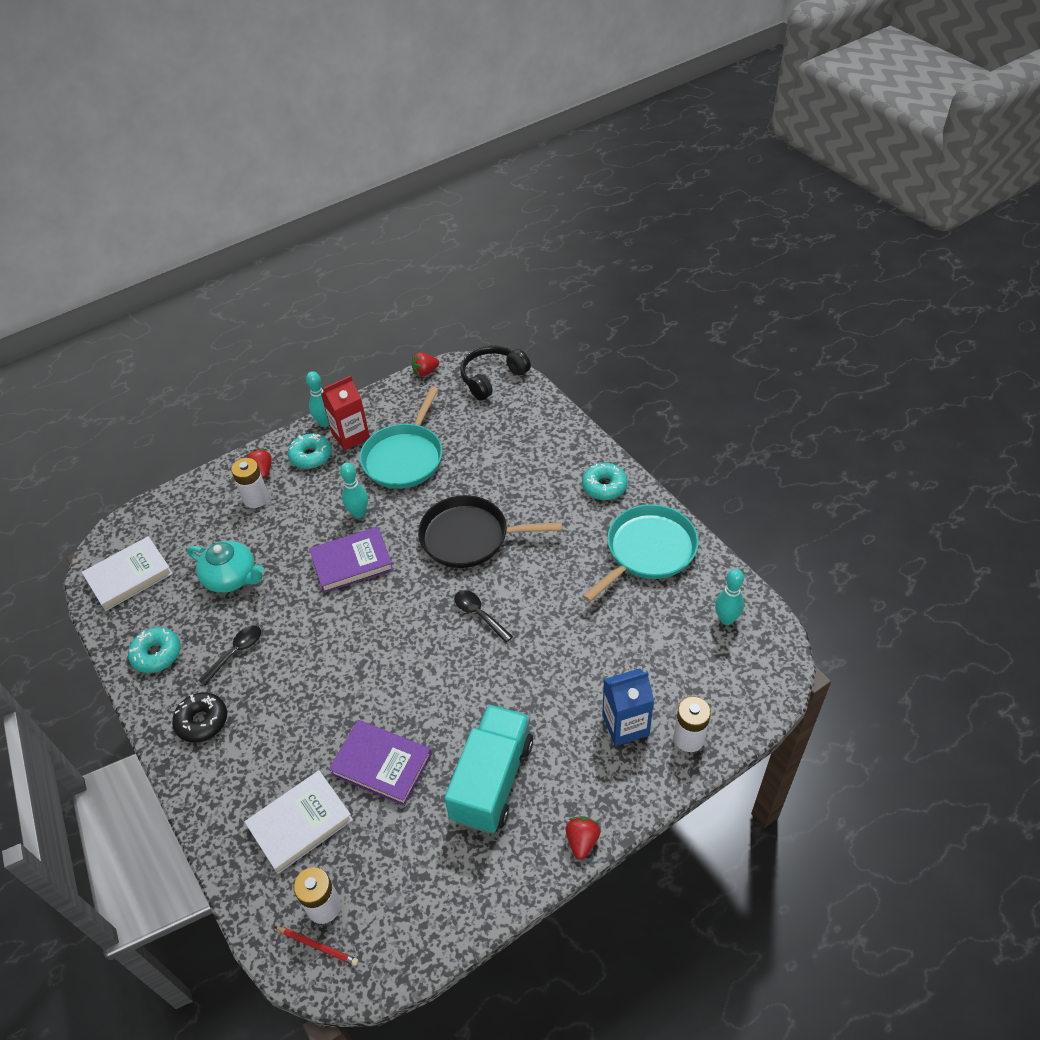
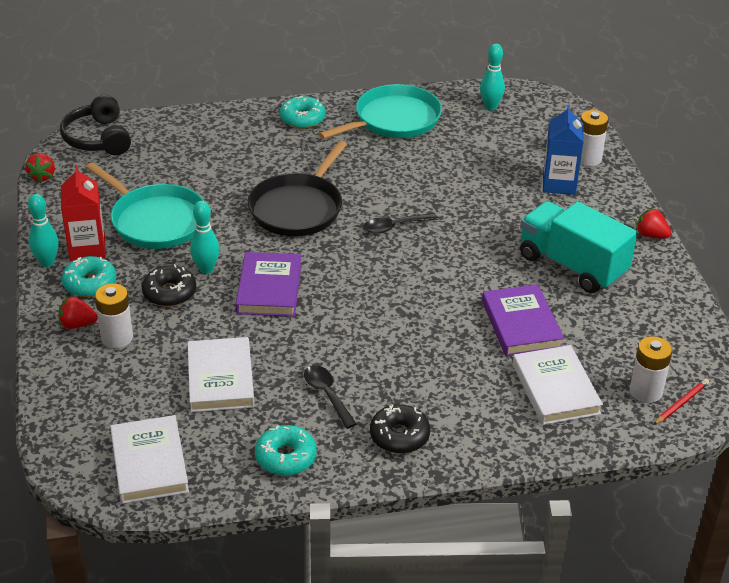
camera: 70 degrees left, 10 degrees down
(231, 577) = (220, 379): turquoise teapot -> white book
(319, 505) = (169, 293): none -> black donut
(381, 764) = (521, 324): purple book -> purple book turned 60 degrees counterclockwise
(648, 551) = (393, 120): turquoise pan -> turquoise pan turned 75 degrees clockwise

